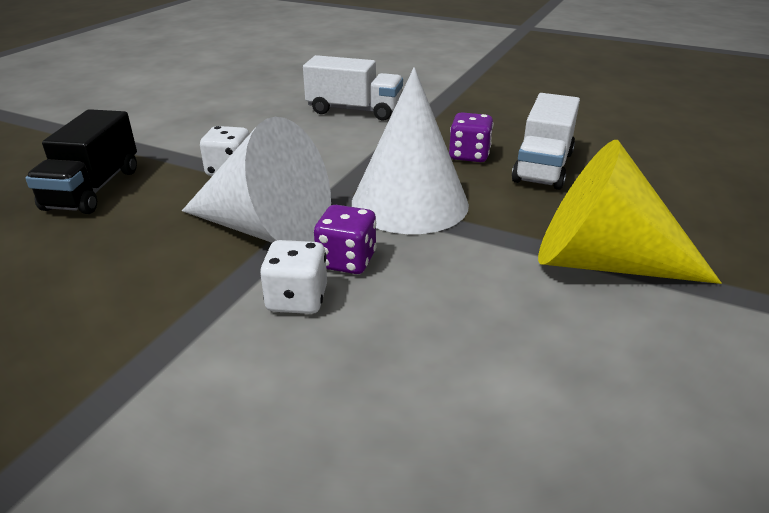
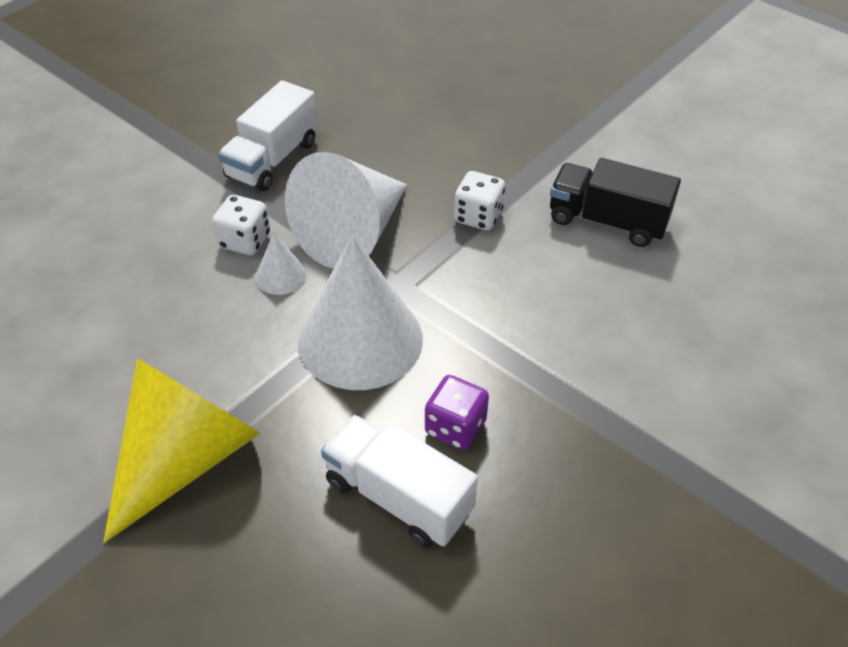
camera: 105 degrees right, 15 degrees up
(93, 189) = (467, 134): black truck -> black truck (607, 221)
(346, 261) = (281, 275): purple dice -> white cone
(354, 110) = (632, 341): white truck -> white truck (272, 159)

